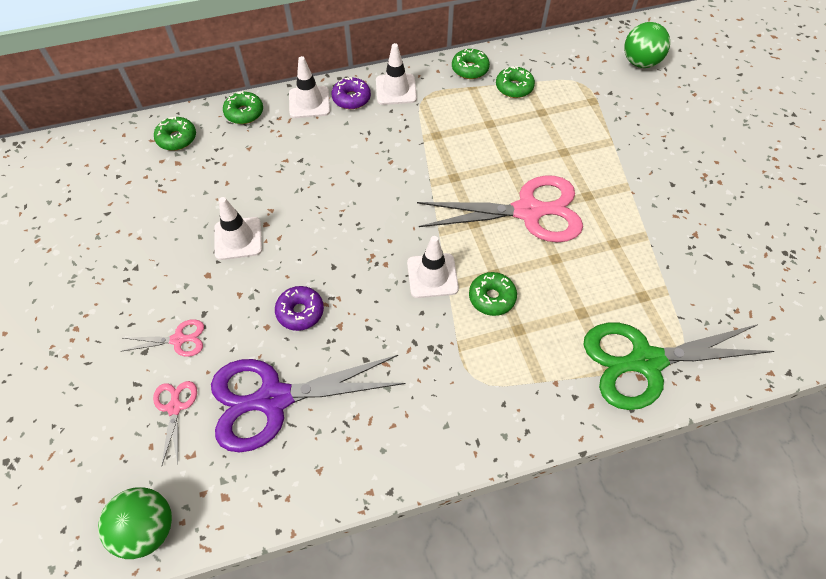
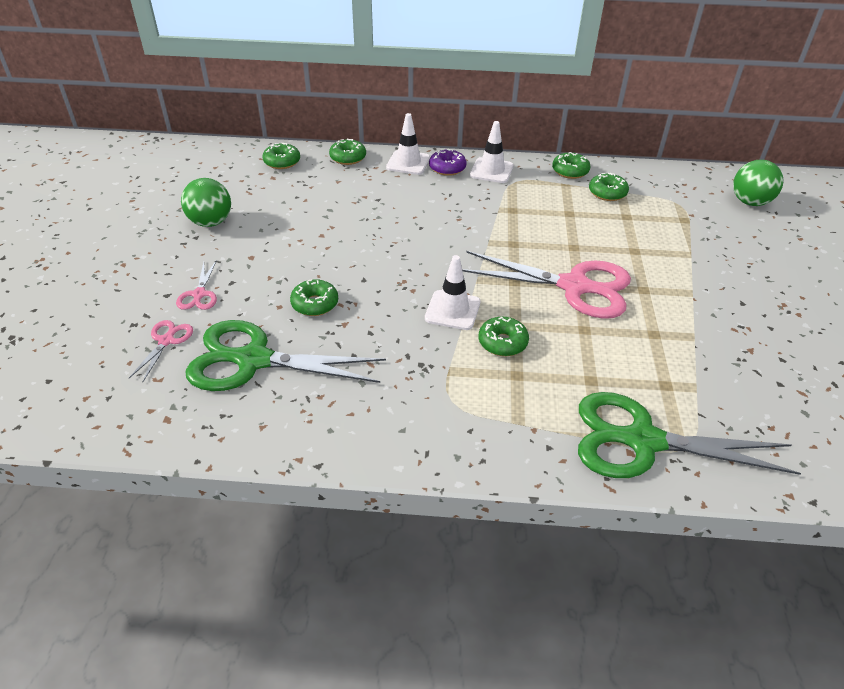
camera: 20 degrees right, 15 degrees down
(147, 528) = (88, 420): green ball -> green ball (211, 222)
(178, 339) = (199, 294): pink scissors -> pink scissors turned 75 degrees clockwise
(238, 238) = (292, 239): white traffic cone -> none
(274, 399) = (254, 360): purple scissors -> green scissors
(300, 312) = (315, 304): purple donut -> green donut

